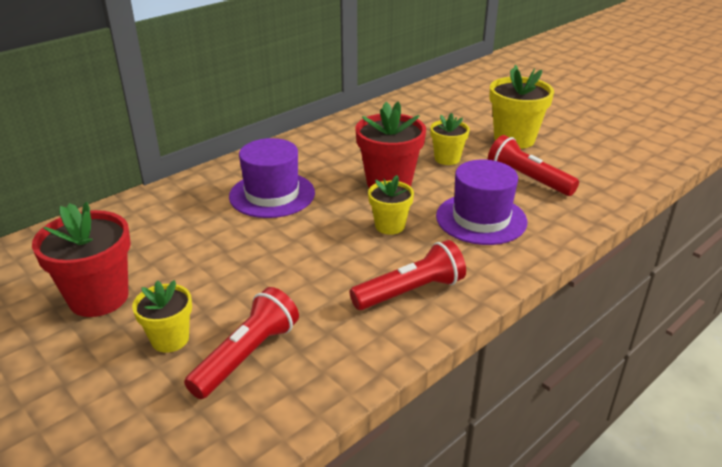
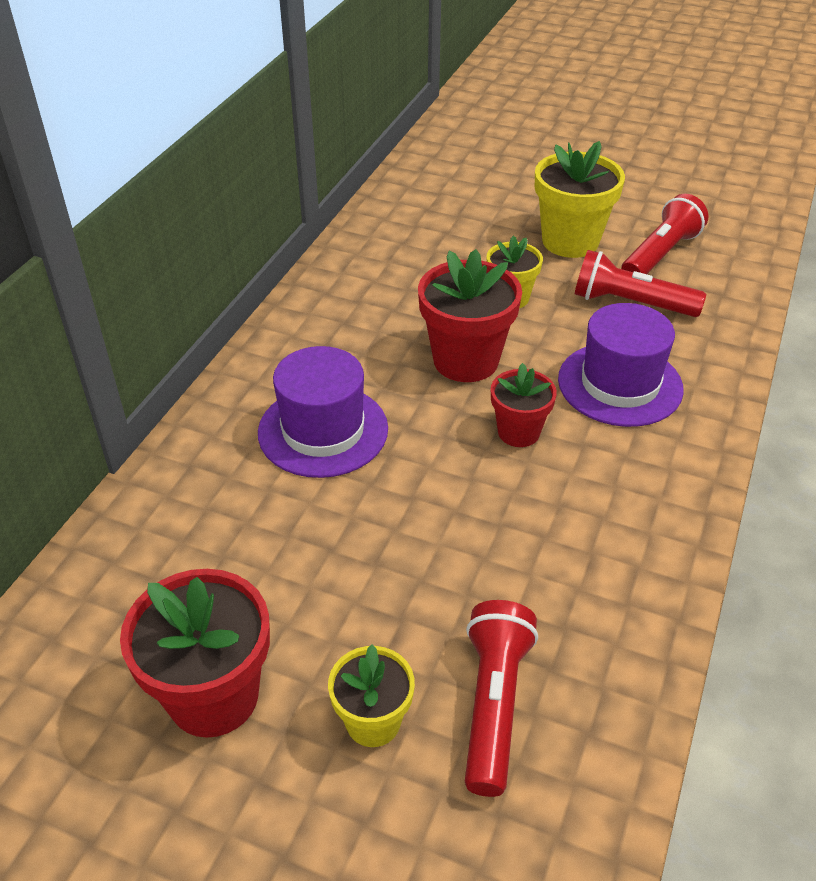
camera: 25 degrees left, 10 degrees up
(390, 226) = (518, 432): yellow flower pot -> red flower pot
(410, 291) = (617, 527): red flashlight -> red flashlight (660, 255)

